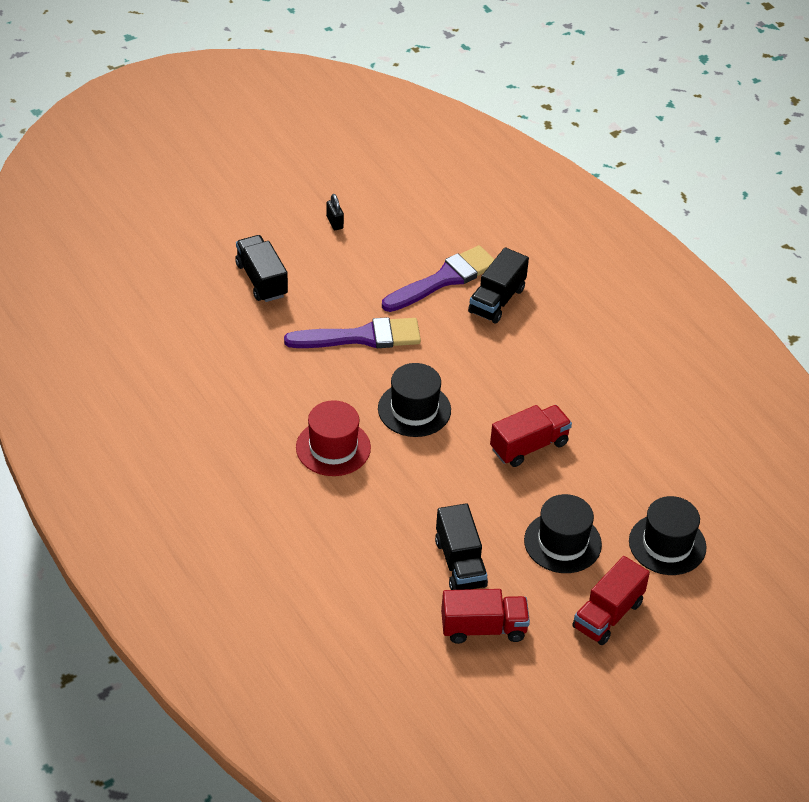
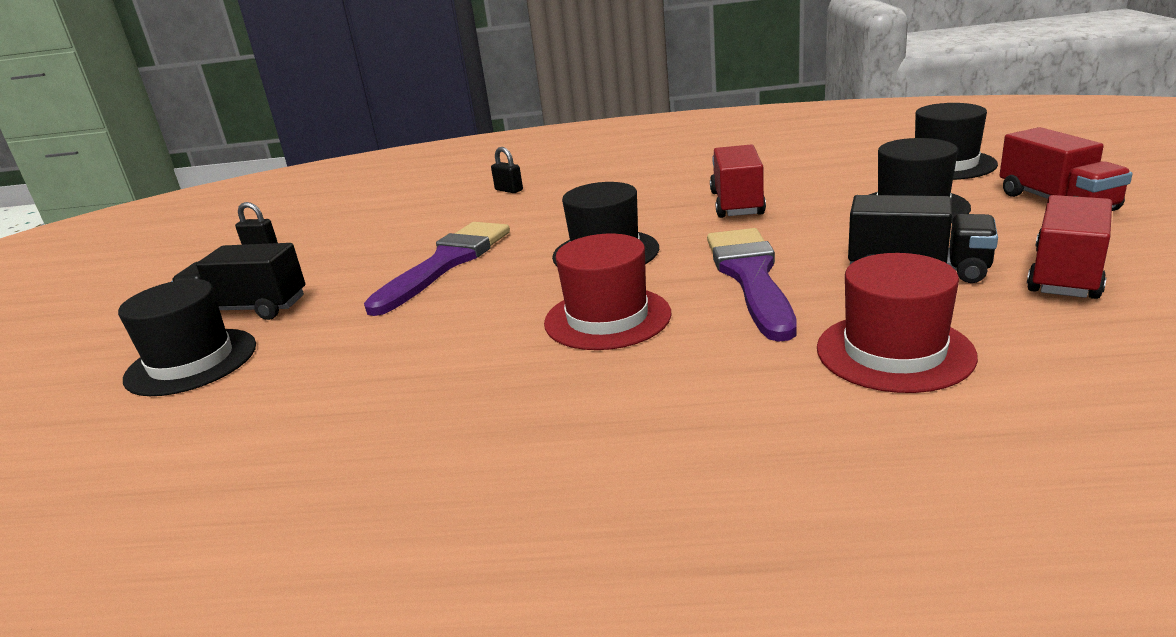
camera: 50 degrees left, 20 degrees down
(203, 299) = (191, 362): none -> black hat
(355, 573) = (894, 352): none -> red hat
(444, 279) = (440, 208): purple brush -> purple brush (750, 277)
(497, 300) = (509, 190): black truck -> black padlock

